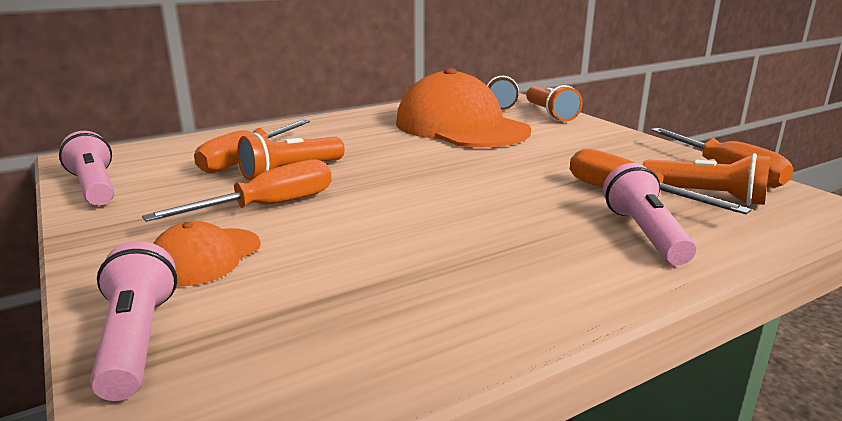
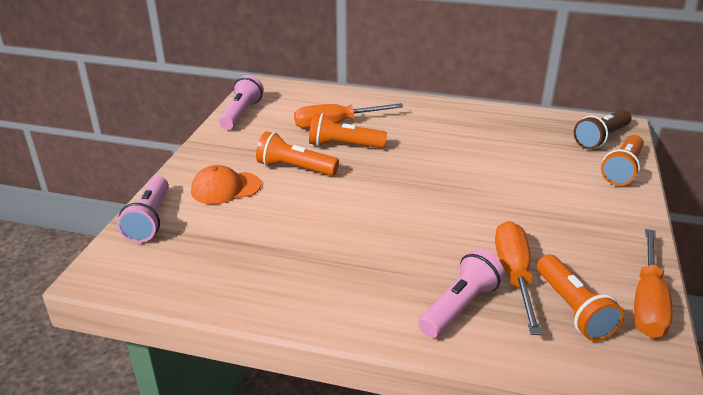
camera: 45 degrees right, 10 degrees up
(136, 341) = (150, 220): pink flashlight -> pink flashlight turned 150 degrees clockwise
(268, 206) = (295, 168): orange screwdriver -> orange flashlight
(461, 127) = (518, 152): orange cap -> none

